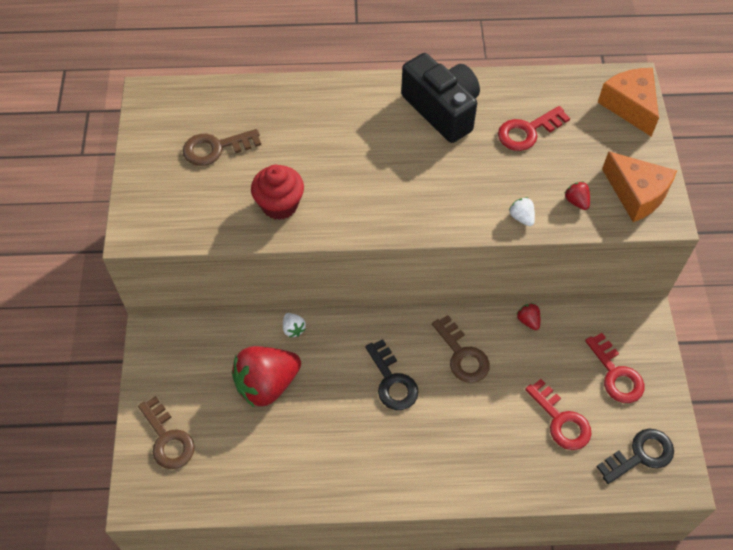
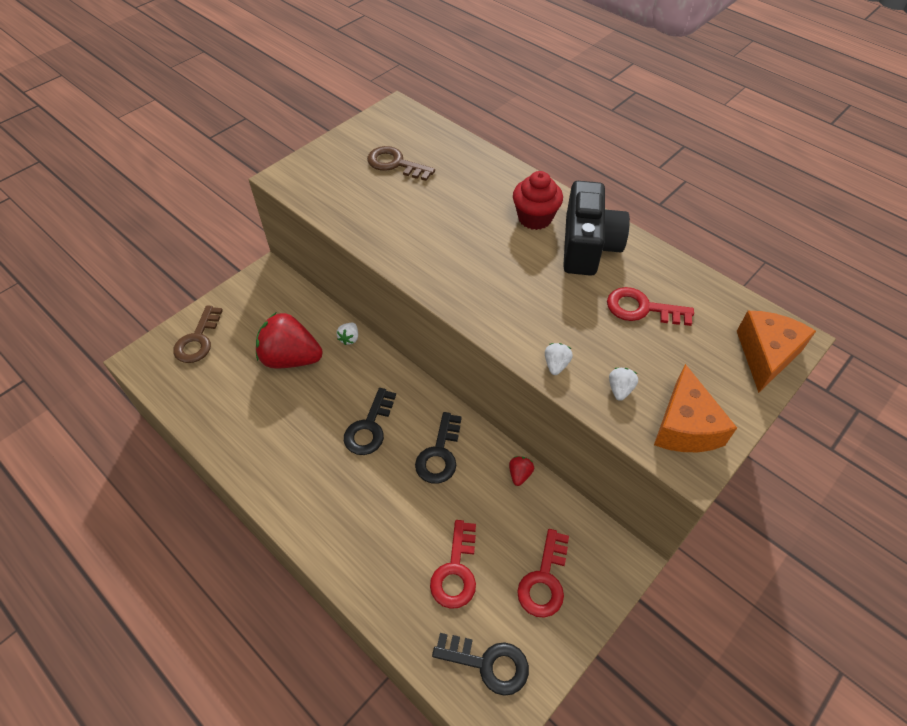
camera: 45 degrees right, 5 degrees down
(279, 205) = (389, 225): red cupcake -> red cupcake (535, 218)
(462, 355) = (439, 454): brown key -> black key
(576, 201) = (620, 389): red strawberry -> white strawberry

